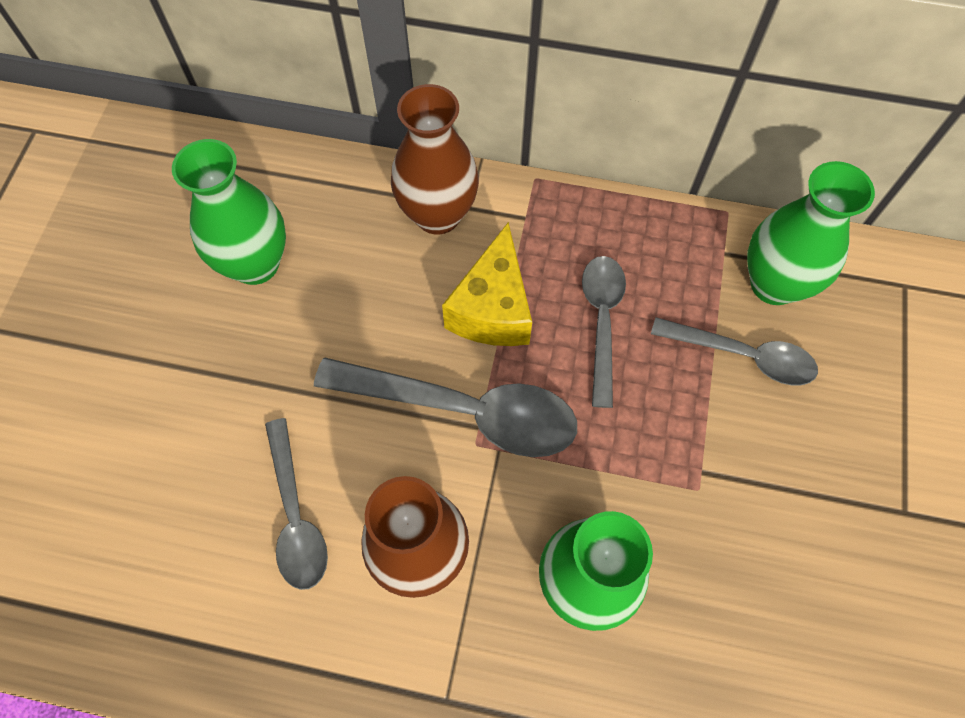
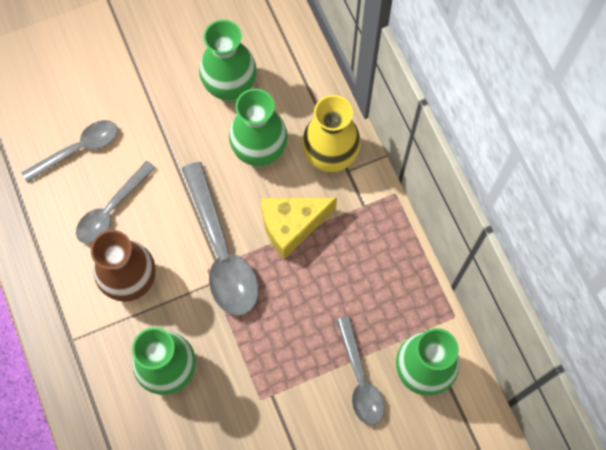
camera: 55 degrees right, 5 degrees up
(367, 284) = (259, 152): none -> green vase
(438, 215) = (330, 158): brown vase -> yellow vase
(601, 321) = (326, 289): grey spoon -> grey spoon (78, 149)

